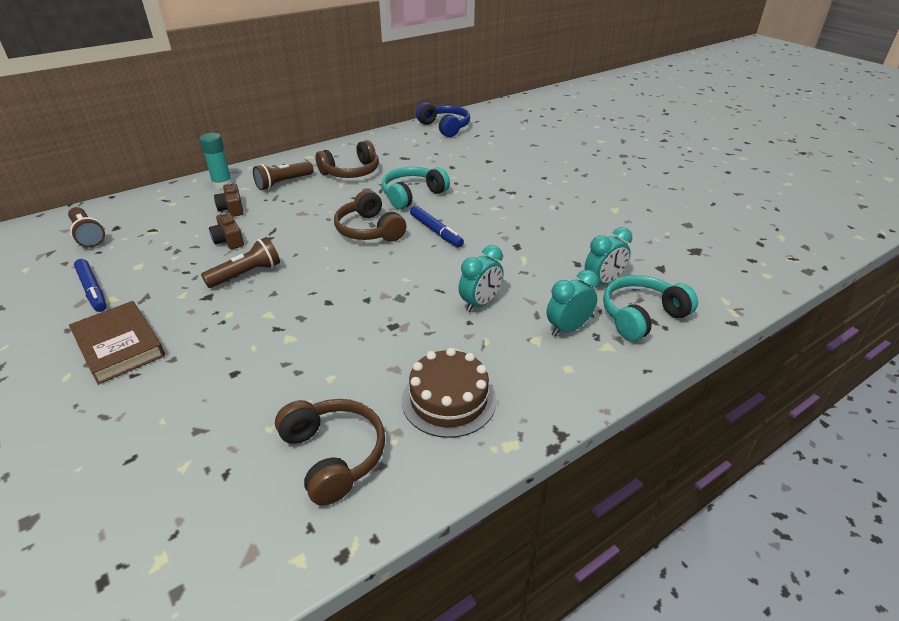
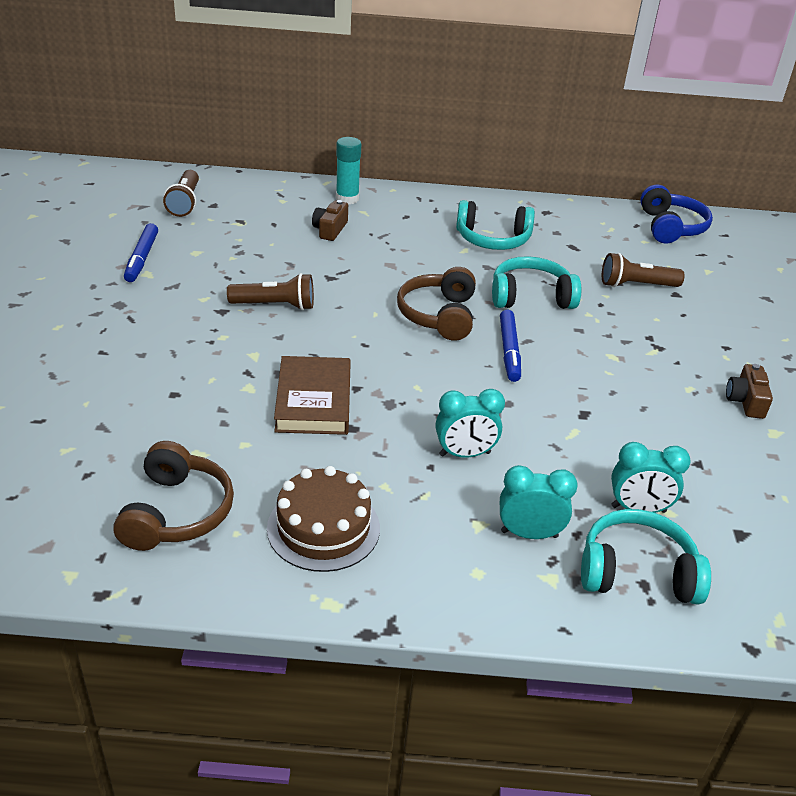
camera: 35 degrees right, 0 degrees up
(119, 346) = (115, 320): brown book -> brown book (313, 401)
(229, 240) = (294, 262): brown camera -> brown camera (746, 401)
(283, 183) = (407, 222): brown flashlight -> brown flashlight (636, 285)
(351, 172) = (492, 239): brown headphones -> turquoise headphones

